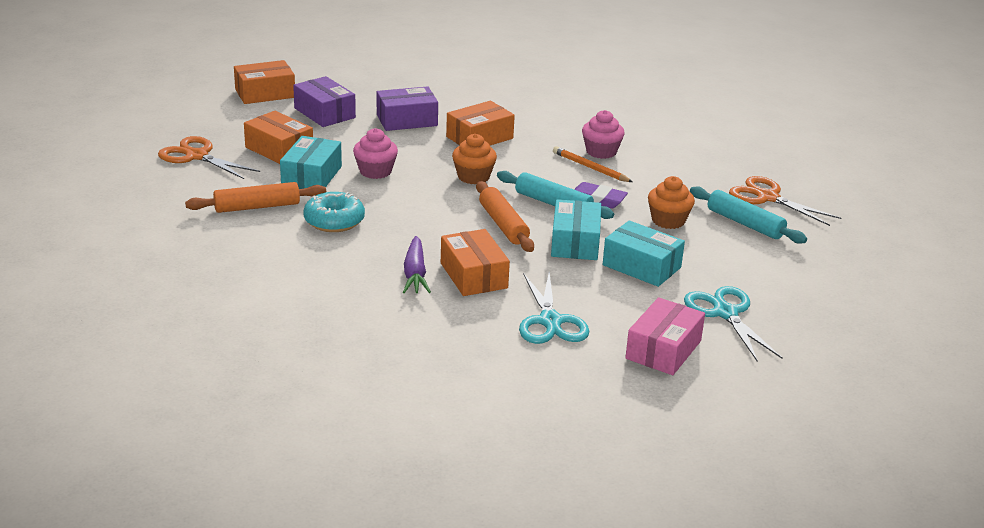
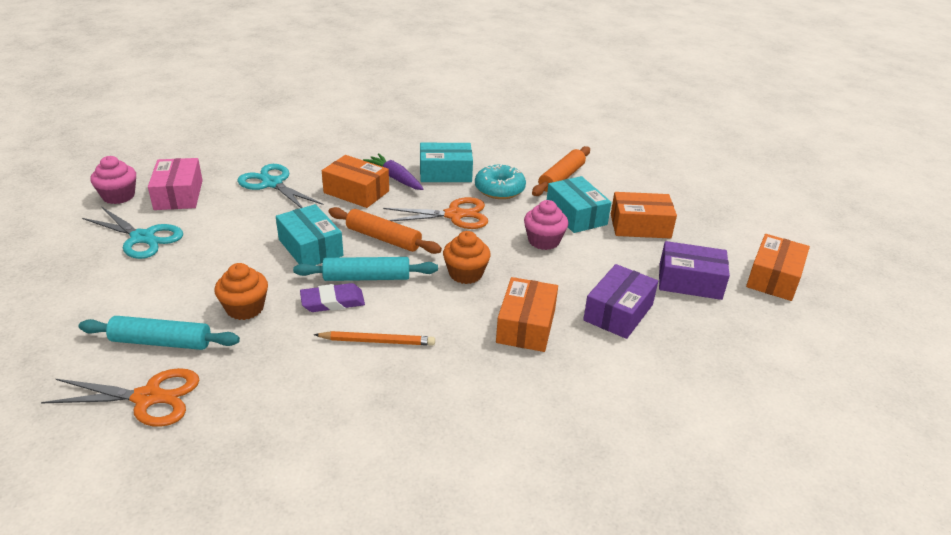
camera: 140 degrees right, 5 degrees up
(197, 156) = (672, 195): orange scissors -> orange scissors (454, 215)
(601, 152) = (389, 373): pink cupcake -> pink cupcake (118, 196)
(641, 266) = (237, 250): turquoise box -> turquoise box (445, 173)

